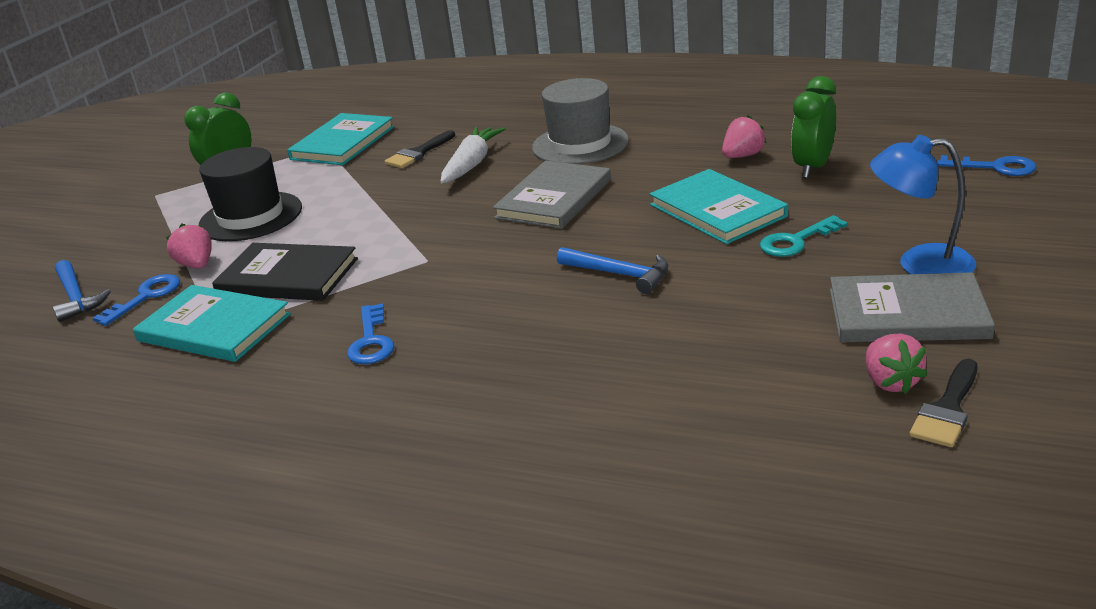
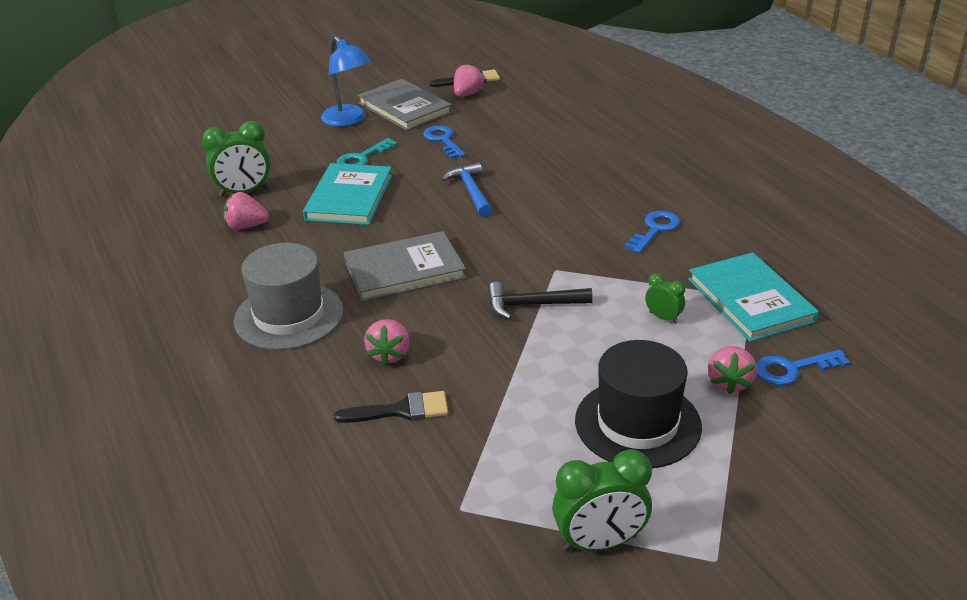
camera: 140 degrees left, 5 degrees up
(76, 298) = (860, 410): blue hammer -> none
(288, 276) = (663, 317): black book -> green clock
(343, 143) = (436, 499): turquoise book -> none
(412, 231) = (531, 305): none -> black hammer
(472, 164) = (389, 354): white carrot -> pink strawberry
(796, 241) = (362, 158): turquoise key -> turquoise key turned 120 degrees clockwise
(995, 167) = (191, 138): blue key -> blue key (443, 140)

